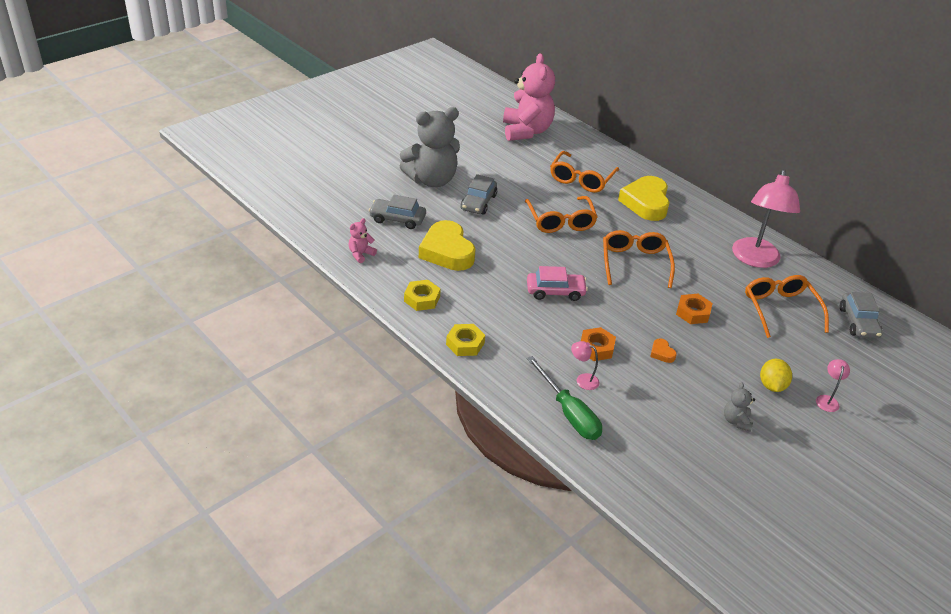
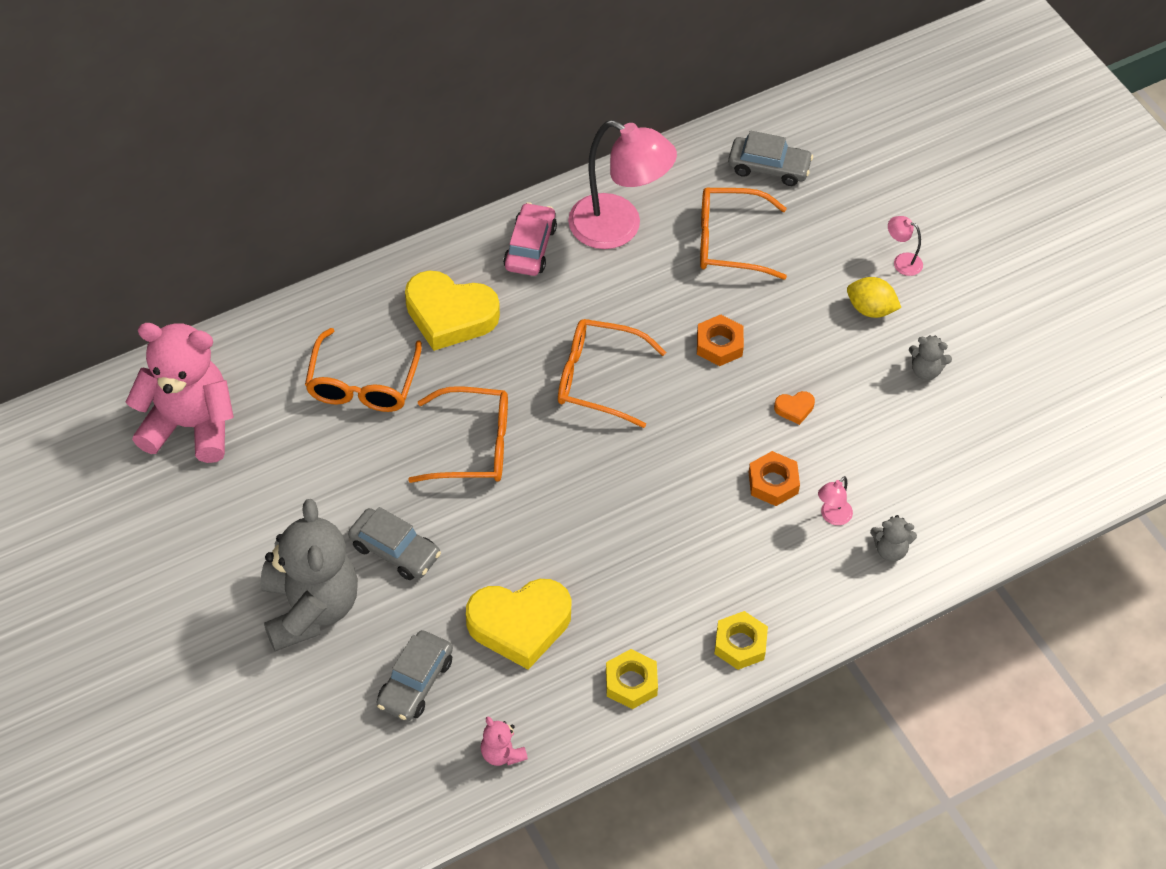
camera: 75 degrees left, 15 degrees up
(555, 291) = (645, 500): pink car -> pink car (530, 247)
(569, 413) = (890, 550): green screwdriver -> grey teddy bear
(581, 179) = (363, 384): orange glasses -> orange glasses turned 60 degrees clockwise

